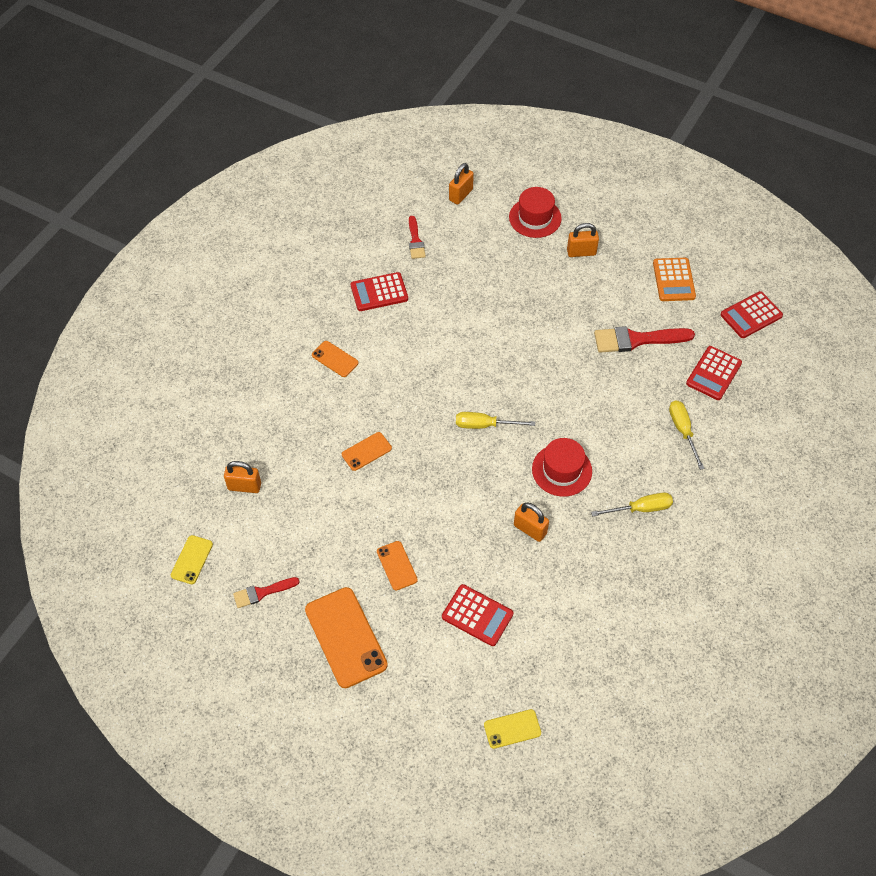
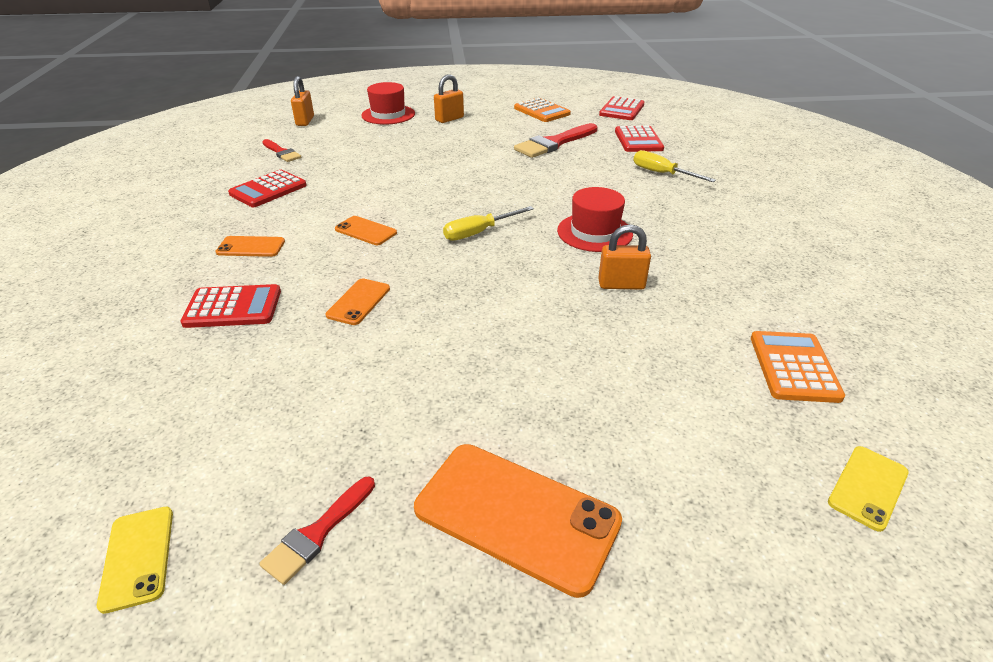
camera: 35 degrees left, 20 degrees down
(244, 486) = (192, 409): orange padlock -> none
(397, 565) = (505, 388): orange phone -> orange phone (365, 231)
(477, 615) = (663, 386): red calculator -> red calculator (233, 307)
(561, 649) = (794, 367): none -> orange calculator
(640, 508) = (700, 228): yellow screwdriver -> none

